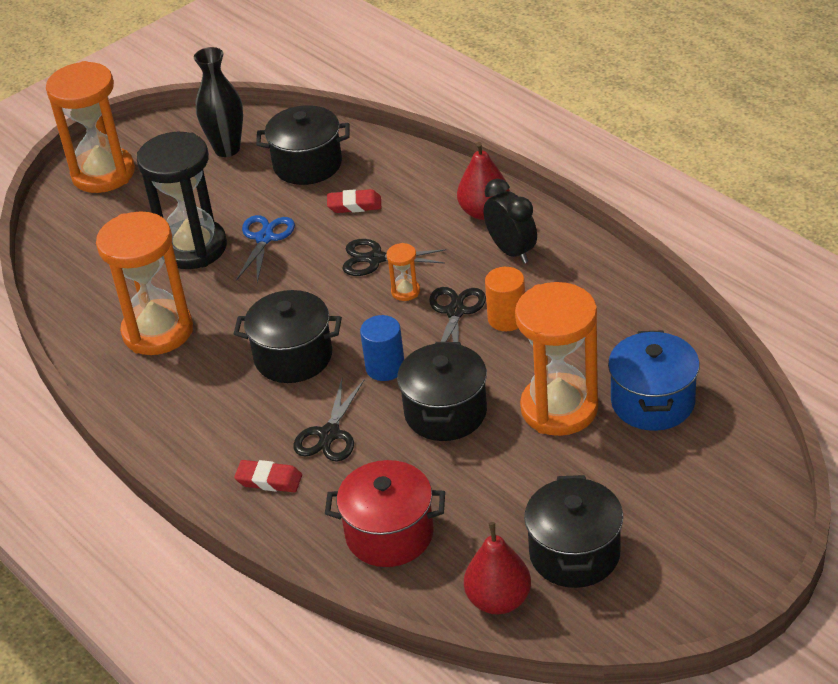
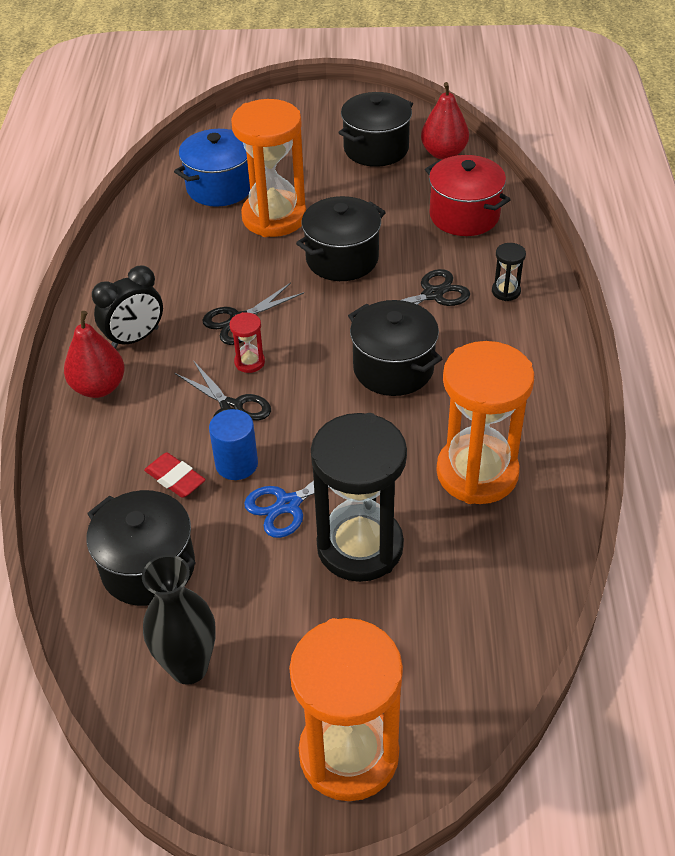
camera: 140 degrees left, 5 degrees up
(269, 480) = (506, 291): red eraser -> black hourglass
(385, 367) = (340, 314): blue cylinder -> blue cylinder (236, 464)
(405, 291) = (249, 362): orange hourglass -> red hourglass
(507, 318) = (216, 291): orange cylinder -> none
(511, 251) = (135, 338): black clock -> black clock turned 135 degrees counterclockwise

